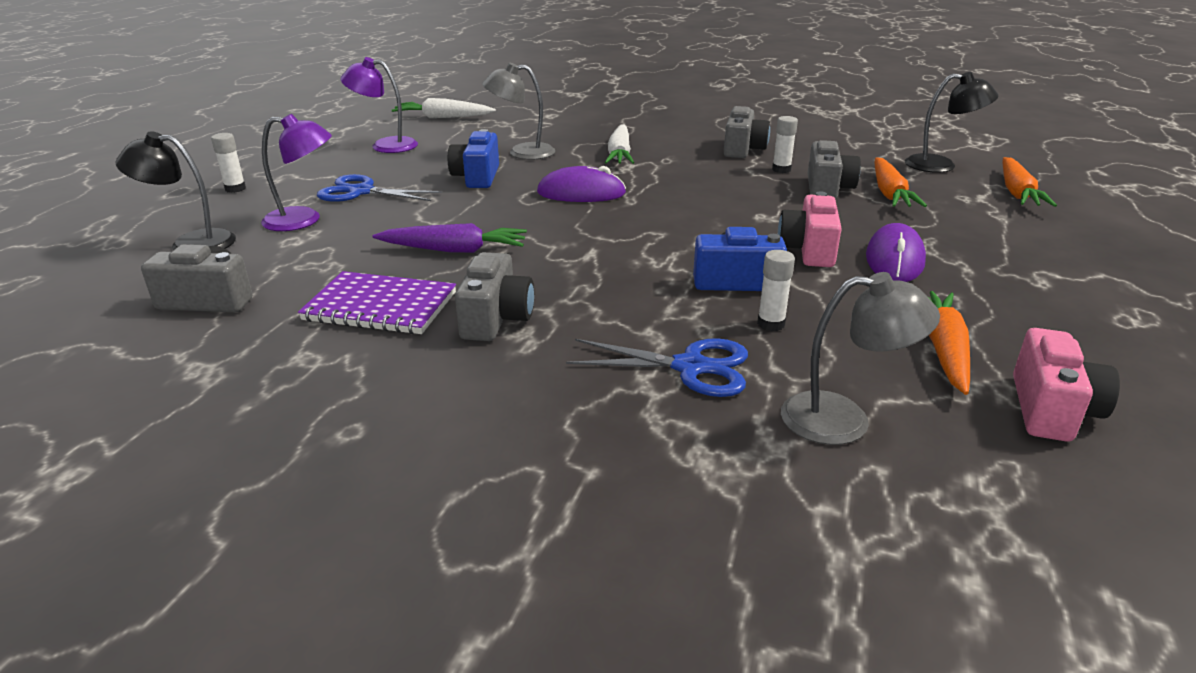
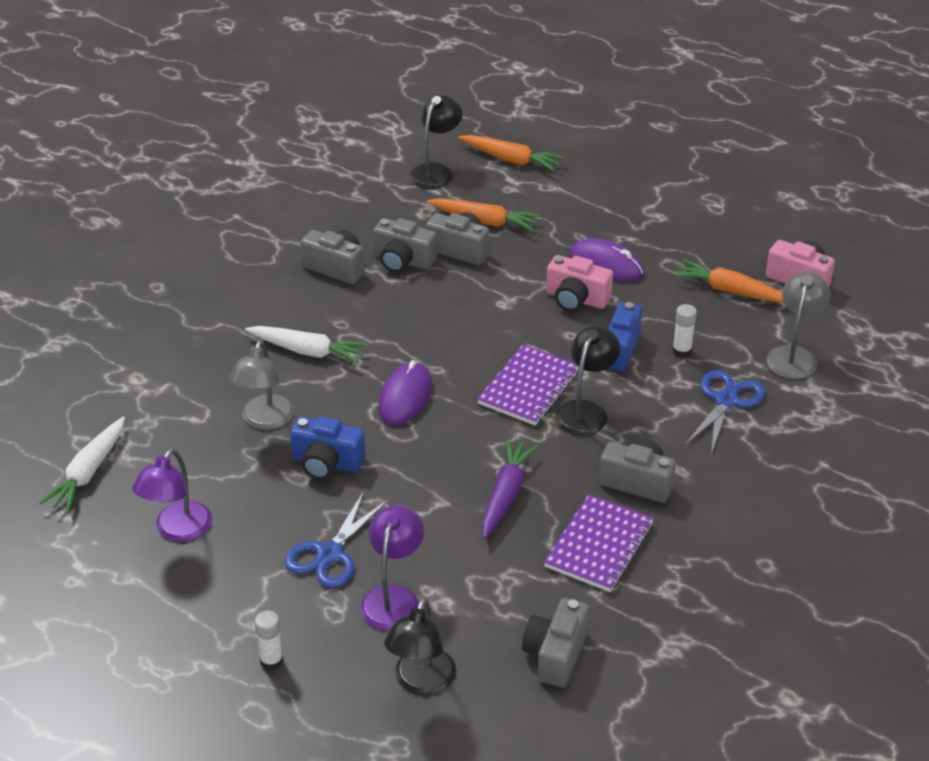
camera: 75 degrees left, 10 degrees up
(610, 275) = (585, 411): none -> black lamp
(631, 243) = (529, 387): none -> purple notebook
(781, 169) = (403, 261): white glue stick -> grey camera

